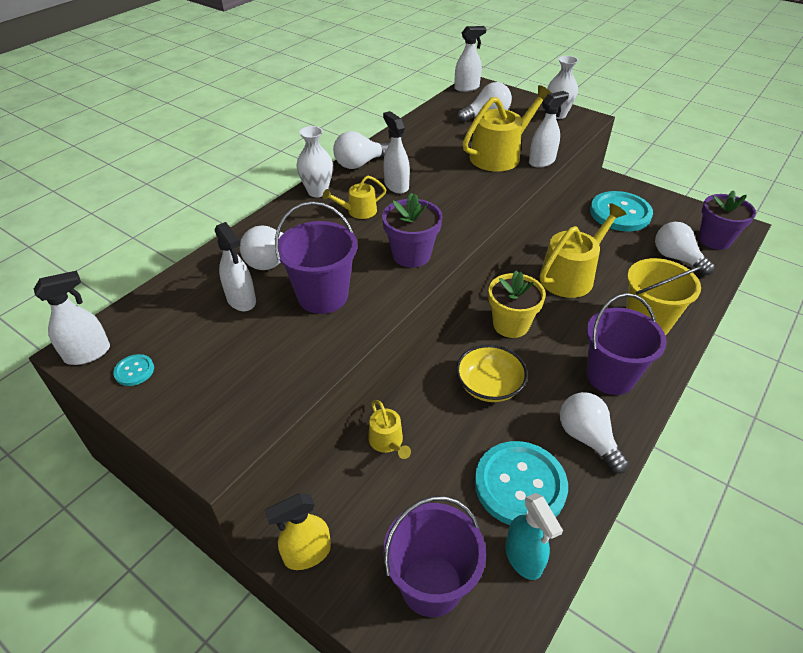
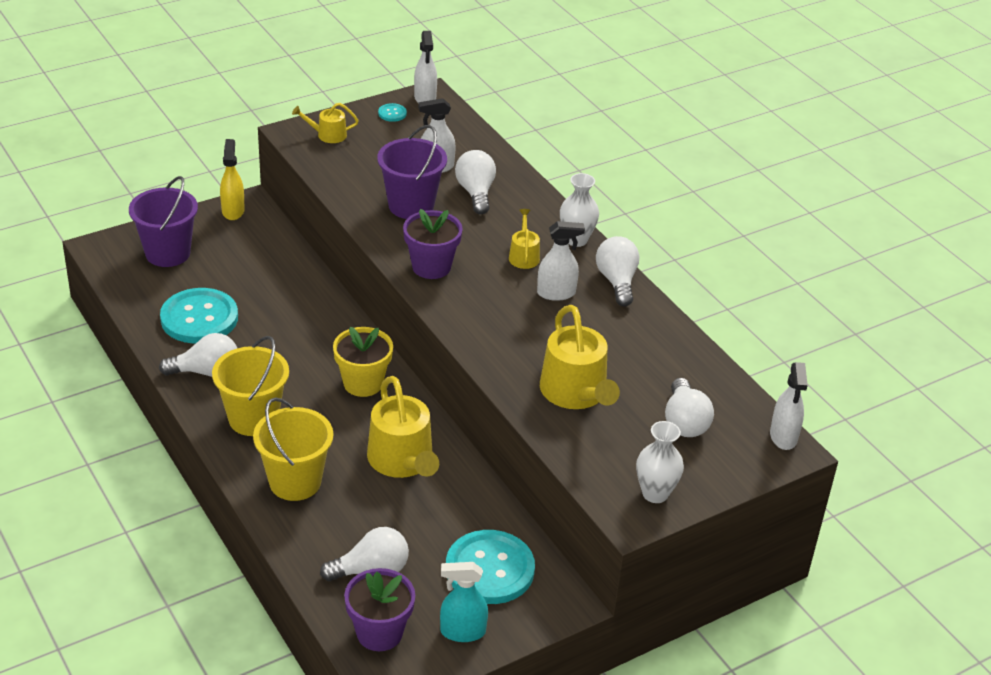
camera: 110 degrees right, 5 degrees down
(387, 441) = (291, 268): yellow watering can -> yellow watering can (328, 135)
(489, 386) = (302, 340): yellow bowl -> none
(523, 558) = (148, 297): turquoise spray bottle -> turquoise spray bottle (462, 632)
(542, 161) = (541, 422): white spray bottle -> none
(610, 376) = (253, 418): purple bucket -> yellow bucket

